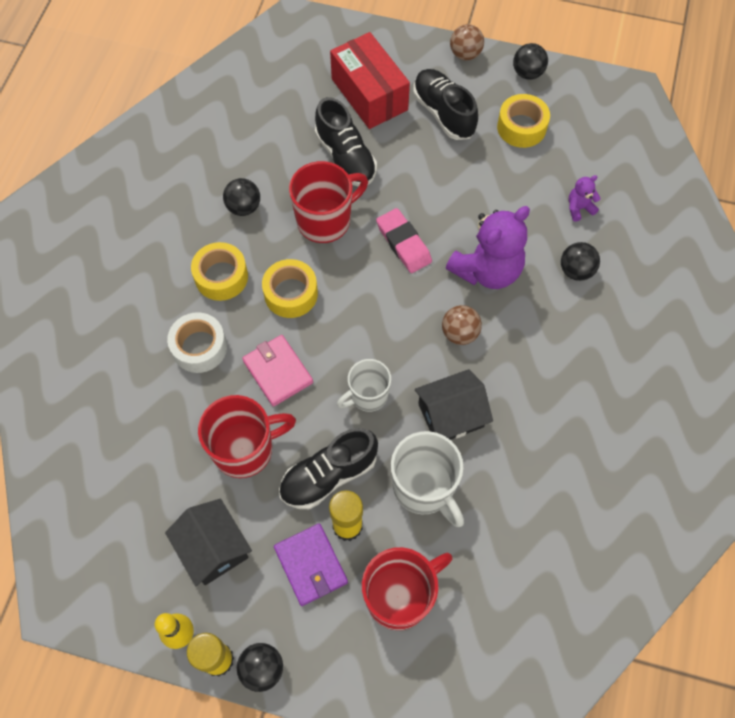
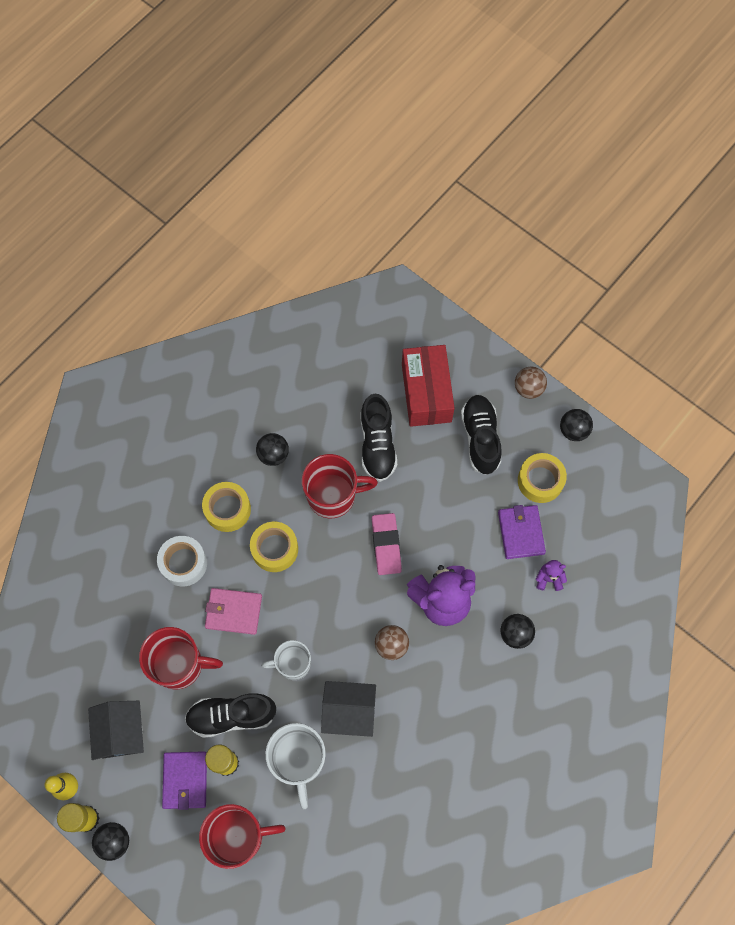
camera: 25 degrees right, 5 degrees up
(277, 371) = (233, 612): pink wallet -> pink wallet turned 75 degrees counterclockwise
(529, 179) = (521, 532): none -> purple wallet

